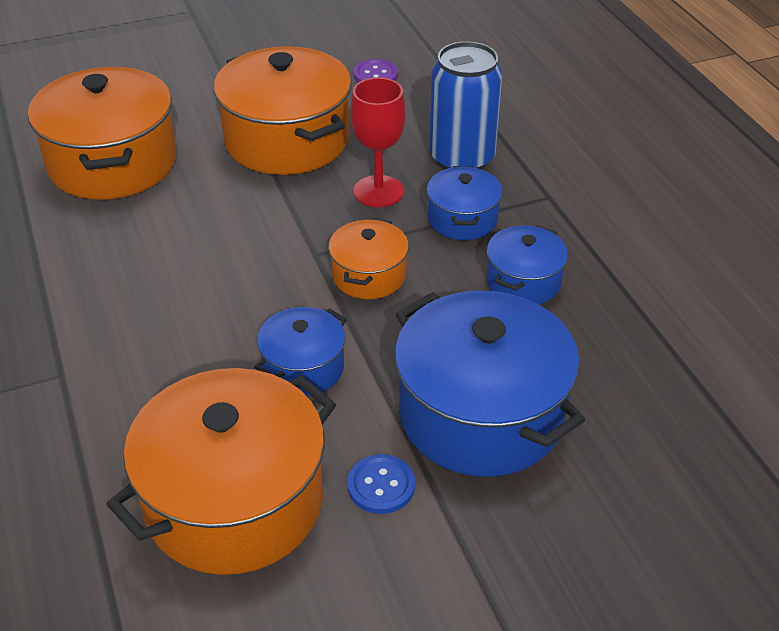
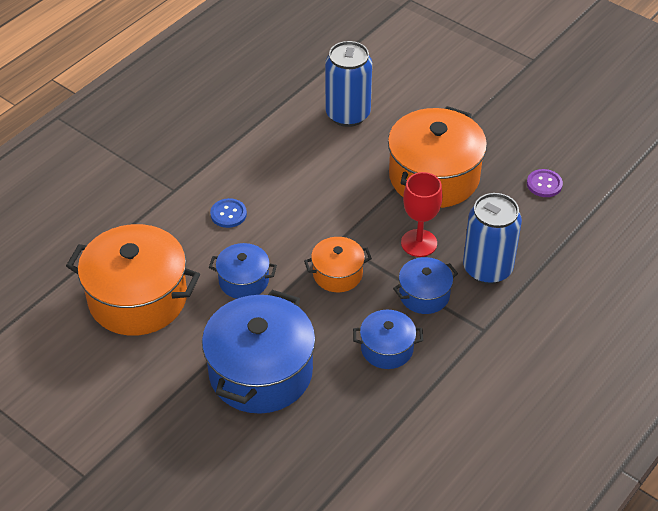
camera: 60 degrees right, 5 degrees up
(112, 163) = (348, 114): orange pot -> blue can
(381, 485) = (183, 351): blue button -> blue button (228, 214)

